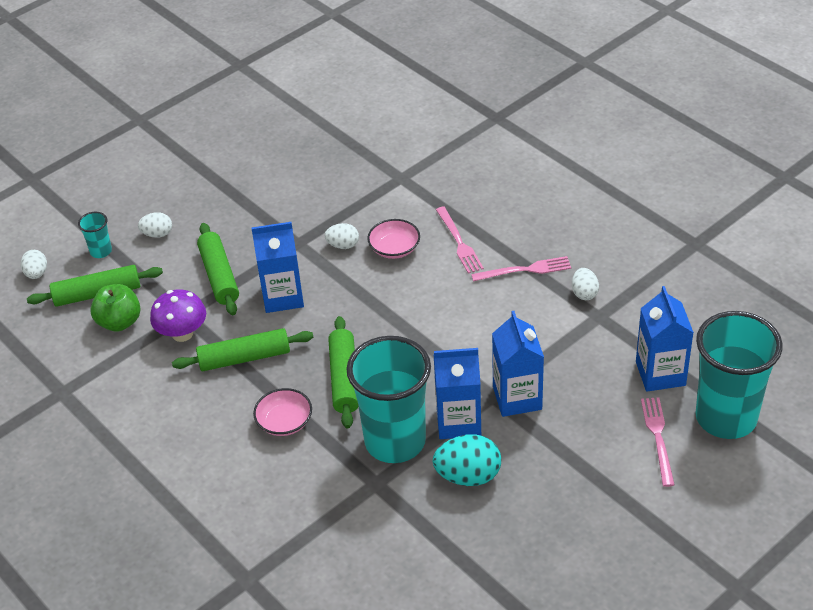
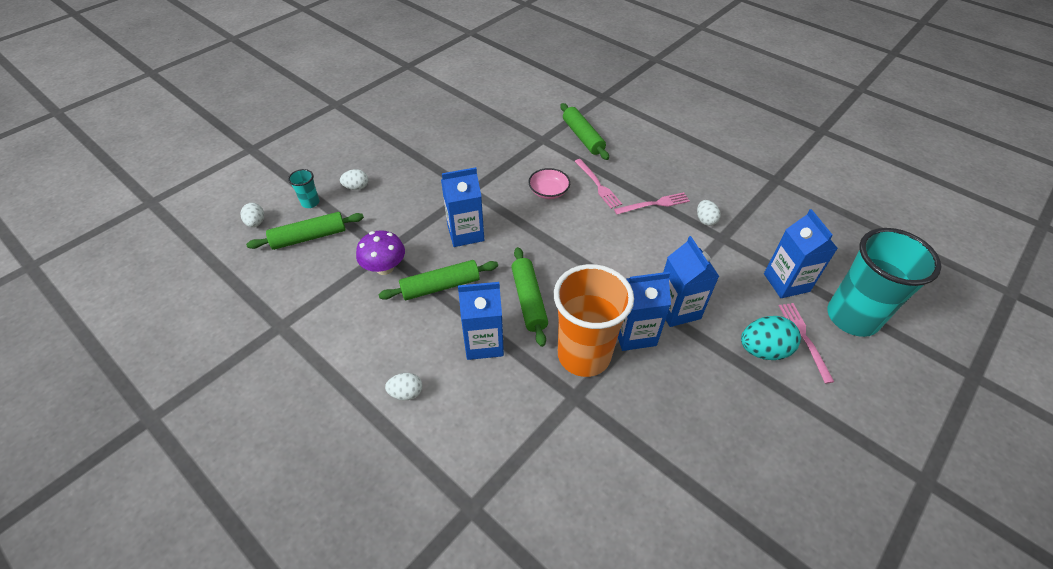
camera: 10 degrees left, 5 degrees up
(119, 322) = (329, 260): green apple -> none
(219, 276) = (411, 218): green rolling pin -> green rolling pin (583, 137)
(284, 422) = (483, 343): pink bowl -> blue carton
(343, 245) = (507, 190): white egg -> white egg (406, 393)
(395, 441) = (584, 355): turquoise cup -> orange cup
(468, 476) = (655, 384): turquoise egg -> turquoise egg (763, 350)

